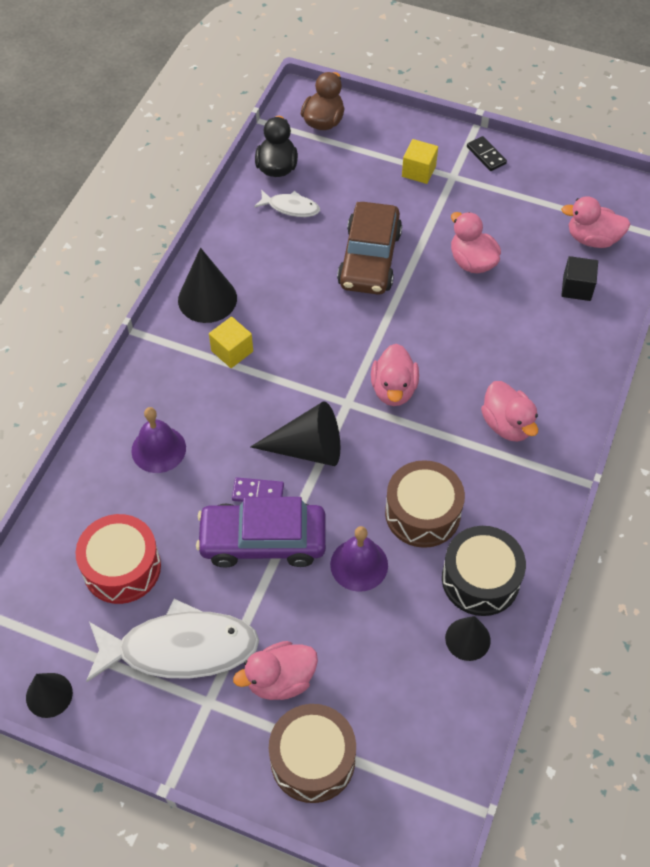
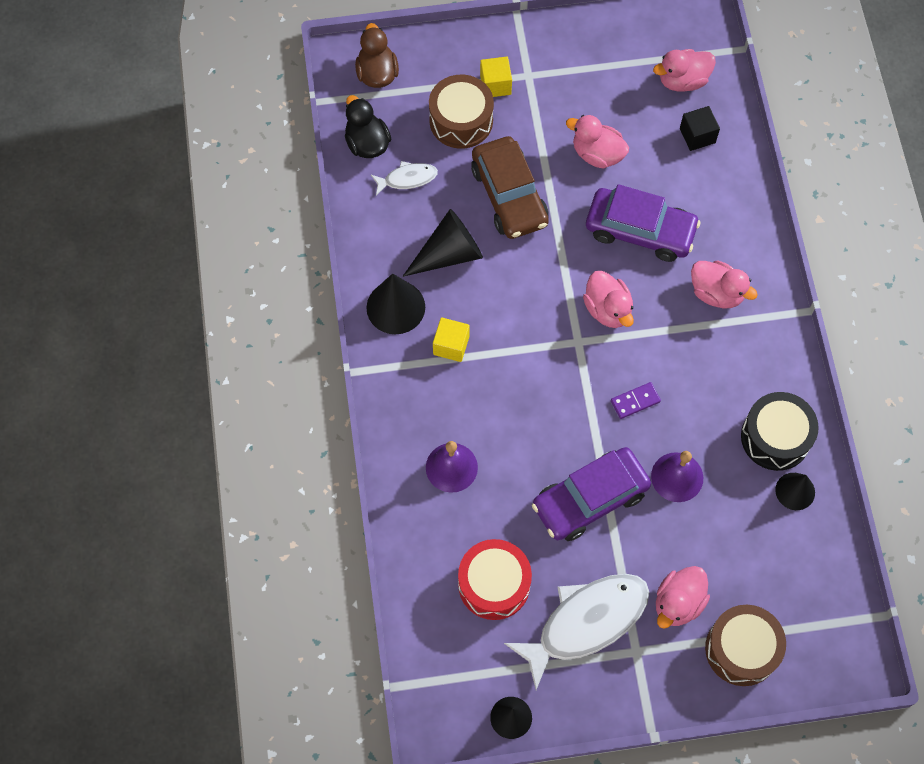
camera: 30 degrees left, 10 degrees up
(258, 492) = (558, 460): purple domino -> purple domino (635, 401)
(307, 448) = (572, 400): black cone -> black cone (449, 254)
(422, 513) = (698, 406): brown drum -> brown drum (461, 120)
(469, 339) = (640, 230): none -> purple car
(486, 155) = (544, 39): black domino -> none

